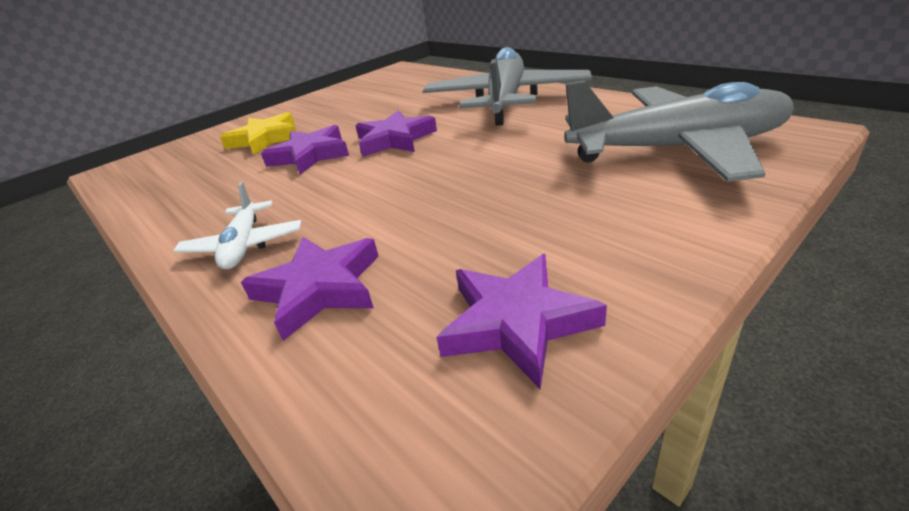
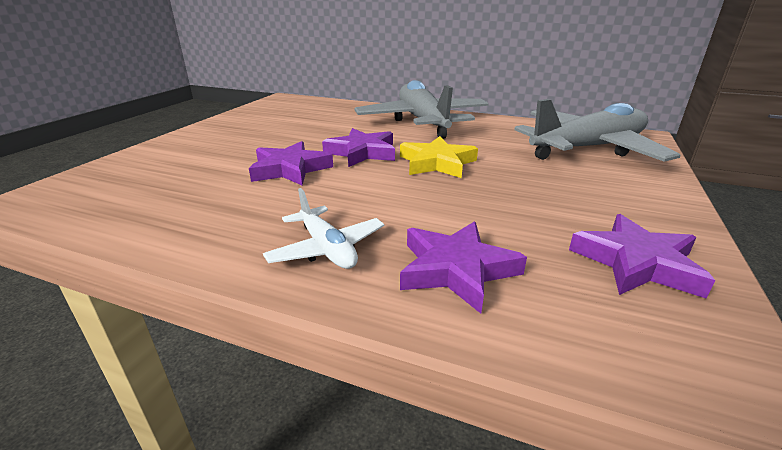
camera: 30 degrees left, 5 degrees down
(265, 139) = (213, 158): yellow star -> yellow star (437, 163)

